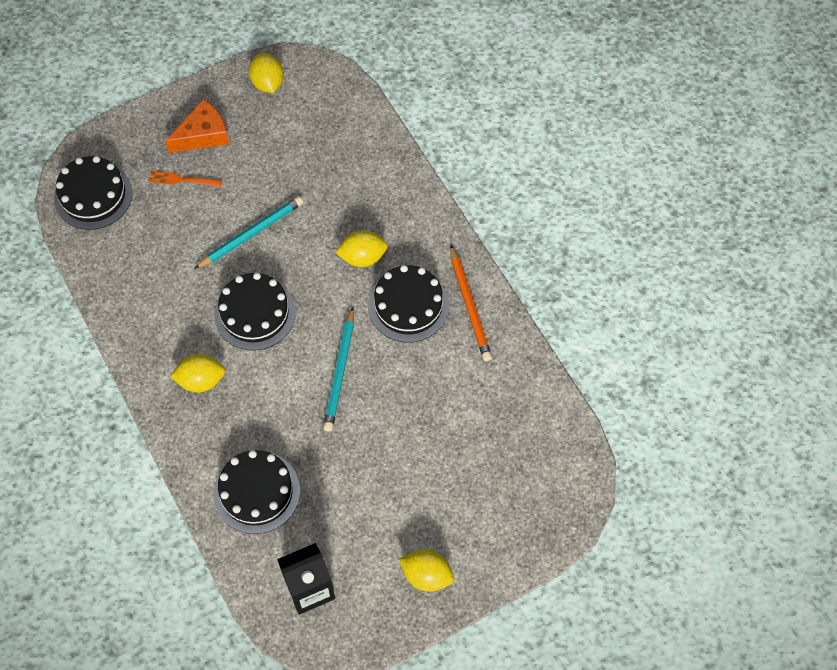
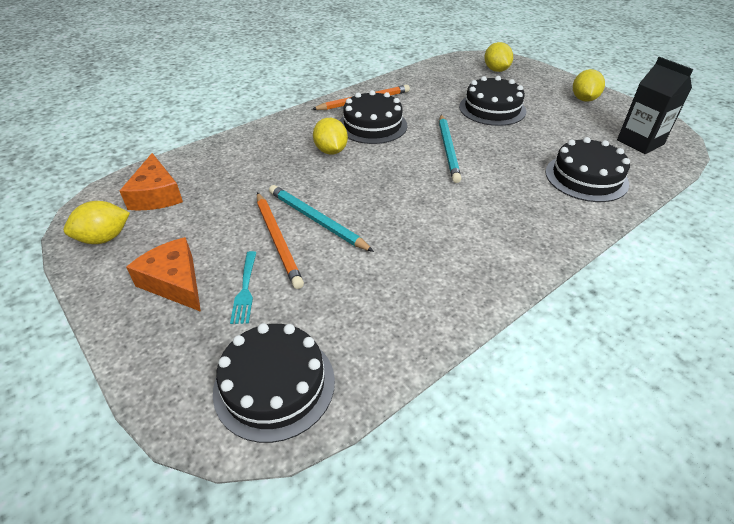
camera: 100 degrees left, 20 degrees down
(182, 180) = (245, 289): orange fork -> turquoise fork
(201, 380) = (501, 228): yellow lemon -> yellow lemon (496, 70)
(232, 203) = (278, 240): none -> orange pencil
(255, 313) = (410, 204): black cake -> black cake (492, 109)
(320, 112) = (156, 195): none -> orange cheese
(340, 372) = (448, 149): turquoise pencil -> turquoise pencil turned 90 degrees clockwise

